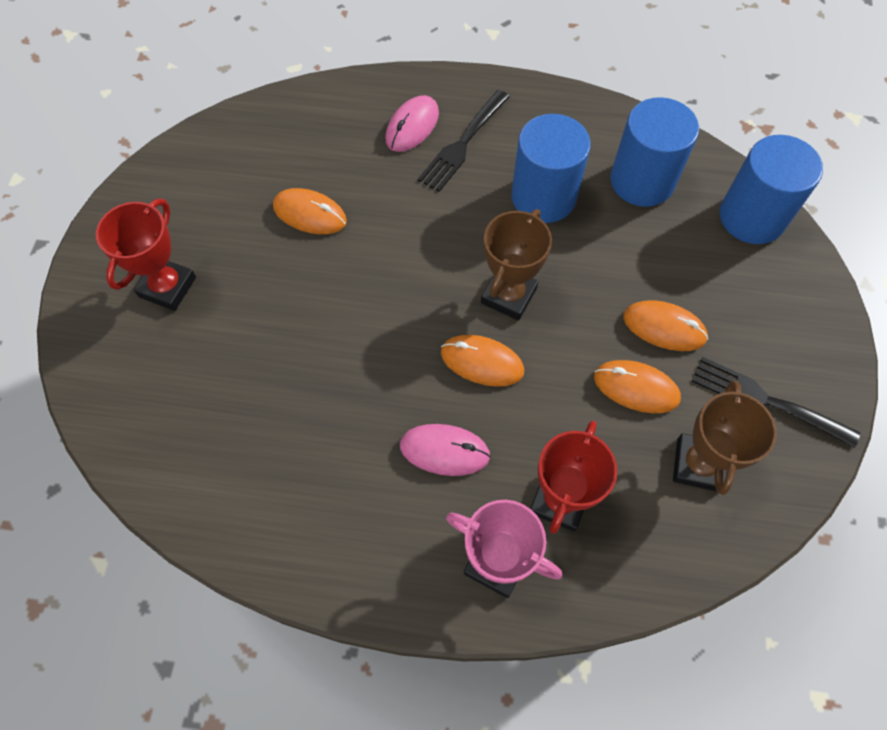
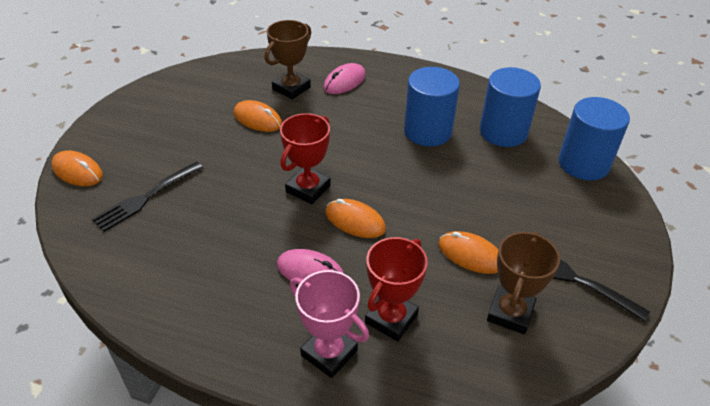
camera: 10 degrees right, 20 degrees down
(167, 287) = (145, 145): red trophy -> red trophy (308, 189)
(463, 143) = (377, 95): black fork -> black fork (146, 197)
(508, 295) = (386, 184): brown trophy -> brown trophy (291, 88)
(664, 327) = (501, 220): orange mouse -> orange mouse (77, 171)

